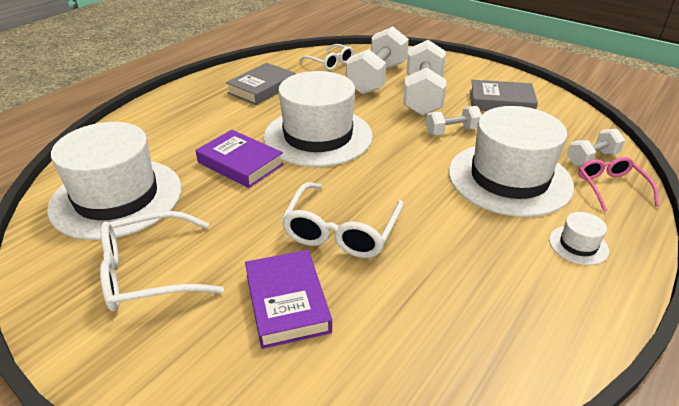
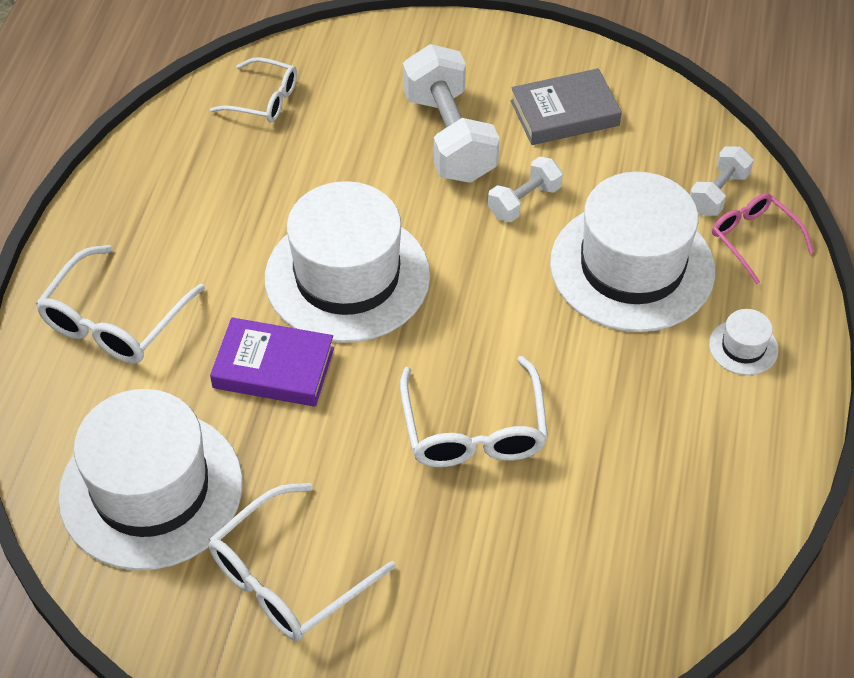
camera: 25 degrees left, 15 degrees up
(175, 121) = (114, 321): none -> white glasses
(262, 88) = (195, 200): grey book -> none
(287, 302) = (472, 549): purple book -> none
(377, 78) = (360, 117): white dumbbell -> none

